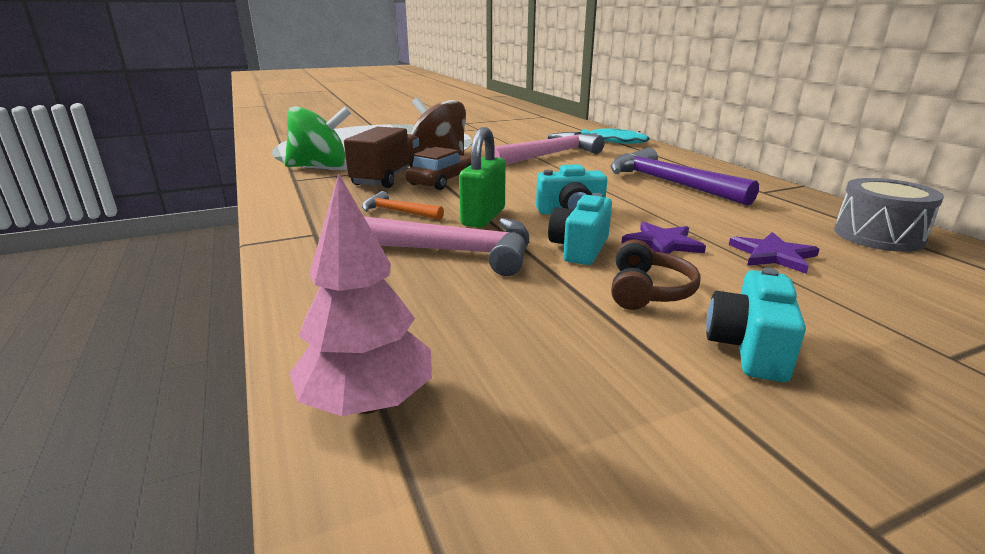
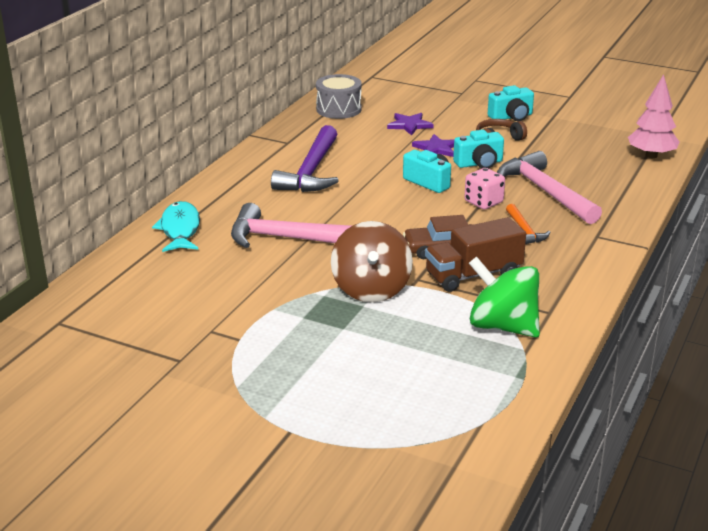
camera: 130 degrees left, 5 degrees up
(483, 217) = (483, 202): green padlock -> pink dice

